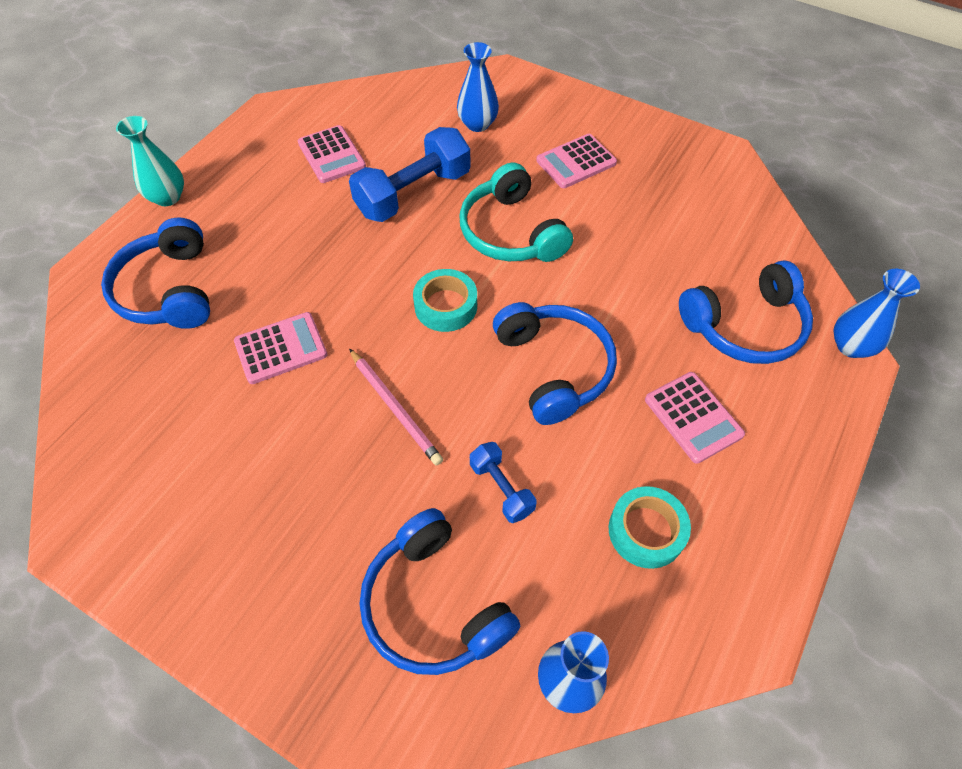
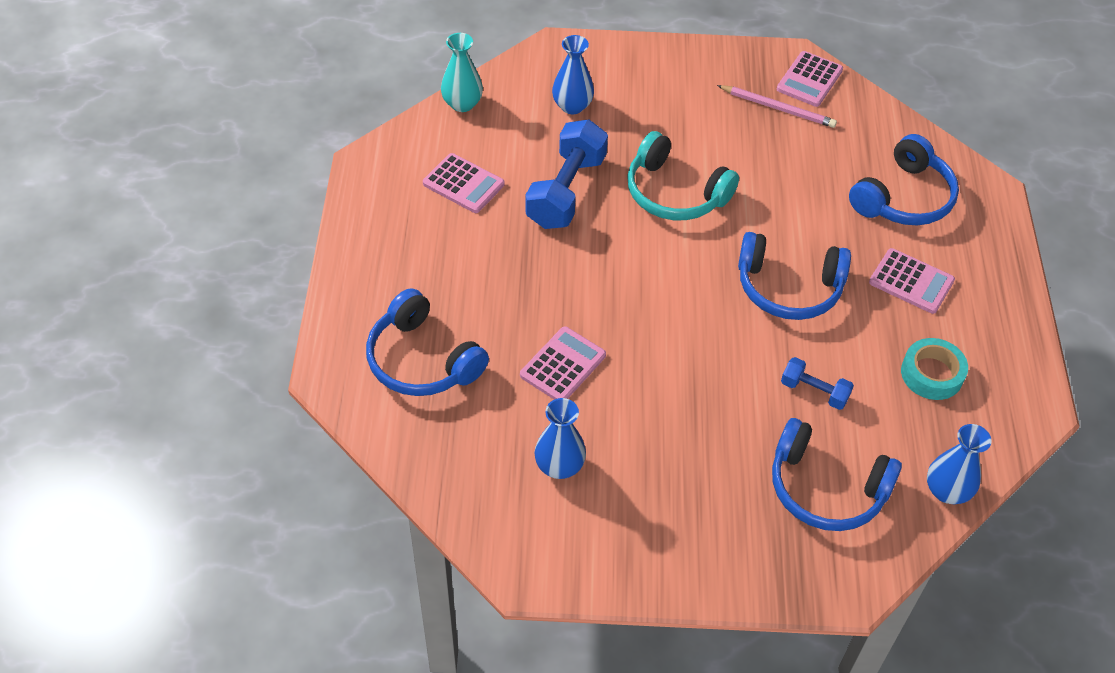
camera: 30 degrees left, 5 degrees down
(167, 197) = (343, 281): turquoise vase -> turquoise vase (462, 104)
(395, 408) = (692, 370): pink pencil -> pink pencil (778, 108)
(446, 306) = (669, 275): turquoise tape -> none
(554, 368) = (788, 288): blue headphones -> blue headphones turned 150 degrees clockwise
(576, 162) = (683, 110): pink calculator -> pink calculator (809, 80)
(851, 346) = (985, 182): blue vase -> blue vase (559, 466)

